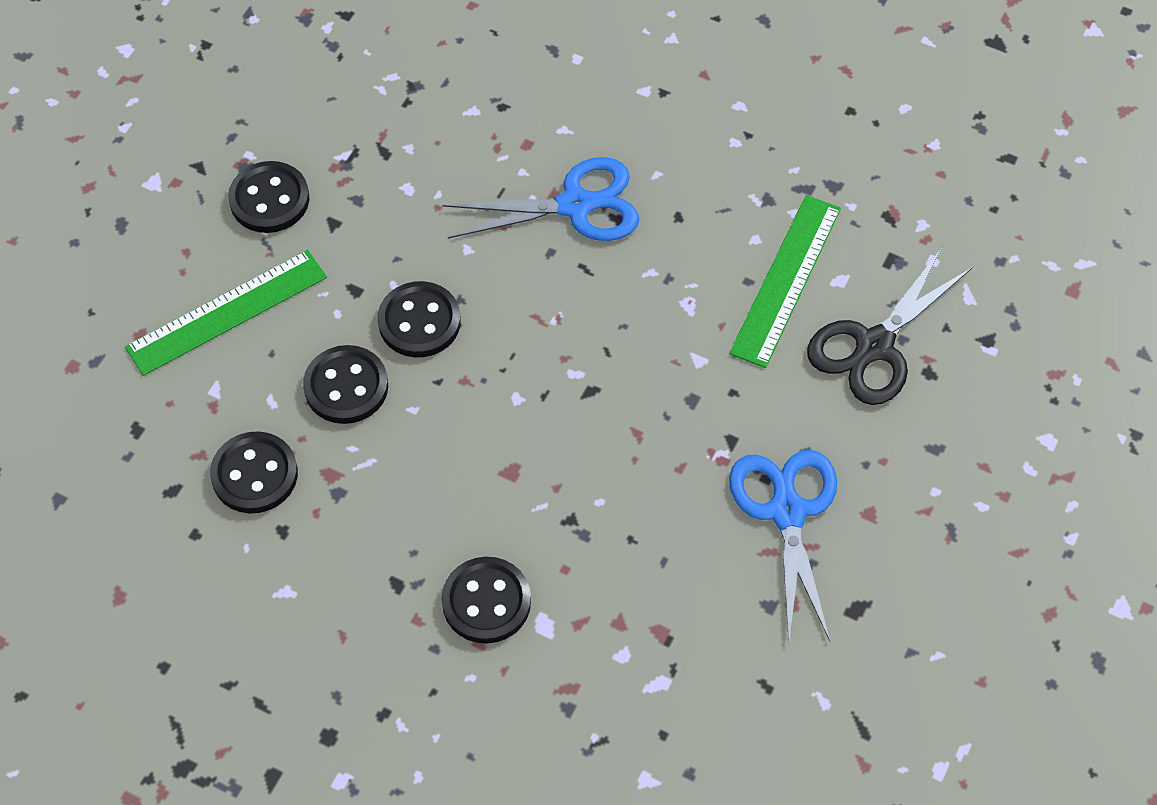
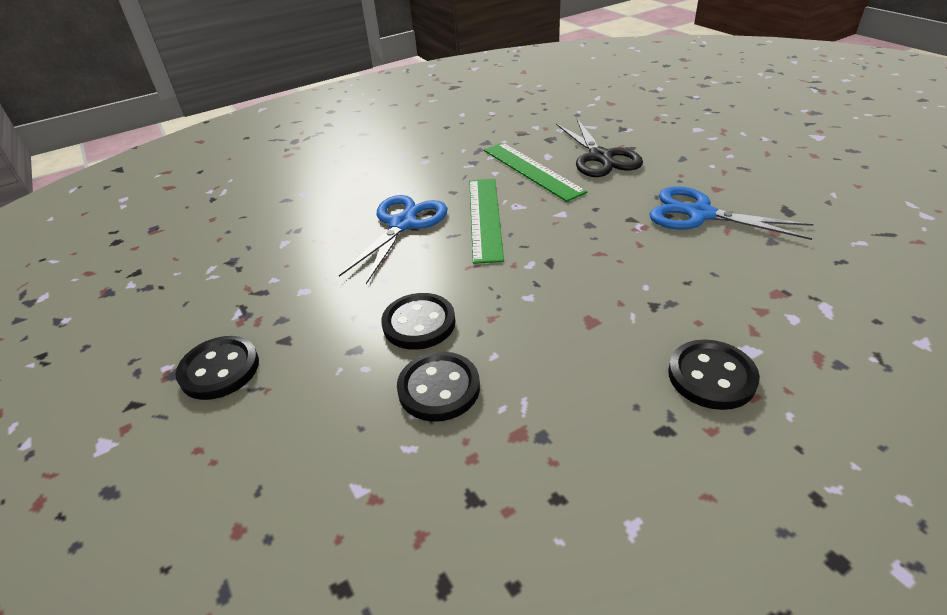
camera: 55 degrees left, 20 degrees down
(227, 312) = (289, 444): green ruler -> green ruler (485, 218)
(254, 474) = (478, 495): black button -> none

